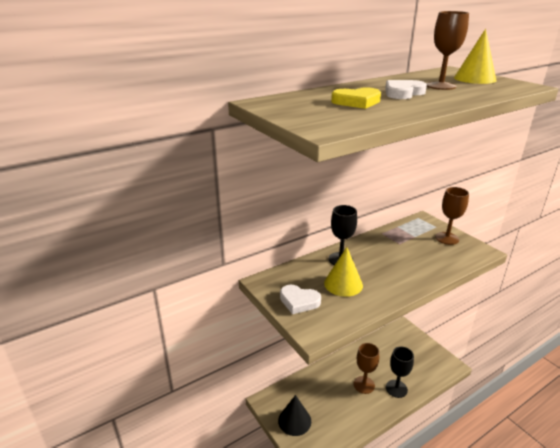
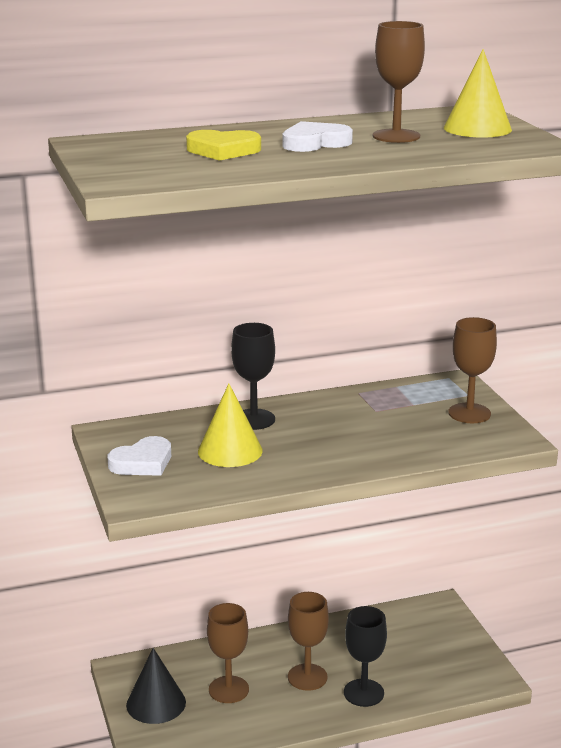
camera: 15 degrees right, 5 degrees down
(299, 301) = (142, 462): white heart -> white heart turned 75 degrees counterclockwise
(328, 402) = (228, 689): none -> brown goblet

